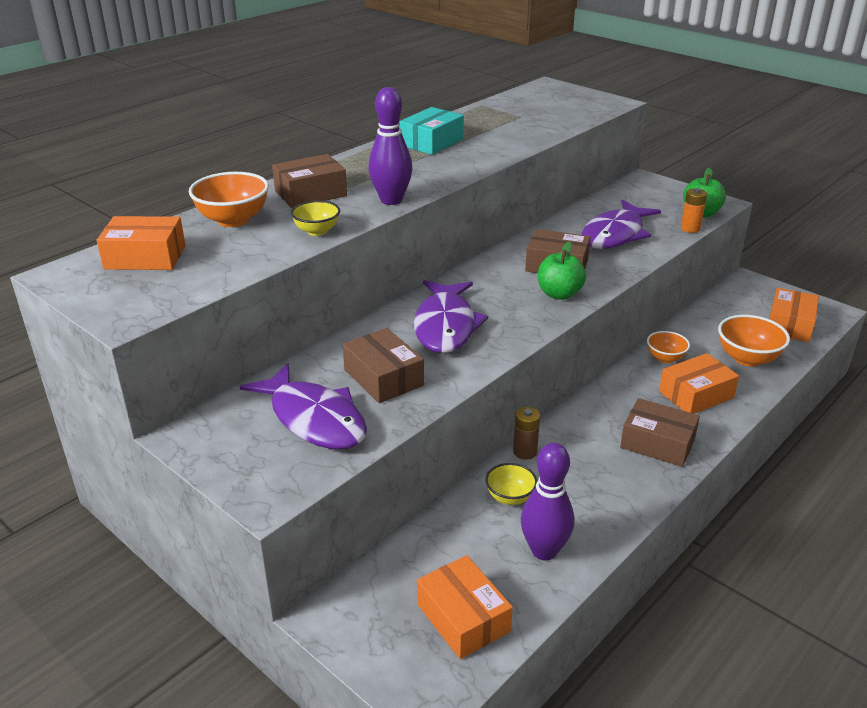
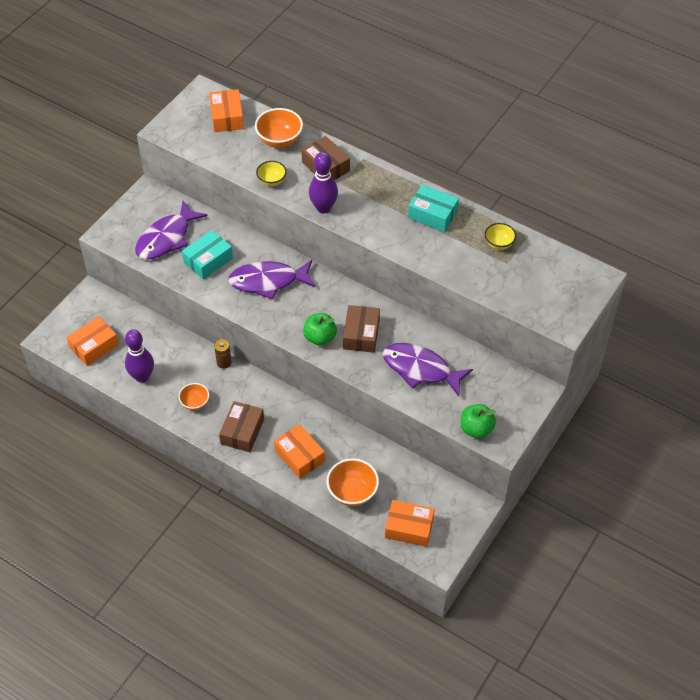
camera: 80 degrees right, 20 degrees up
(383, 377) = (208, 260): brown box -> turquoise box
(510, 497) = (182, 358): yellow bowl -> yellow bowl (499, 244)
(665, 358) = (342, 439): orange bowl -> orange bowl (195, 403)
(690, 228) = (444, 420): orange battery -> none

